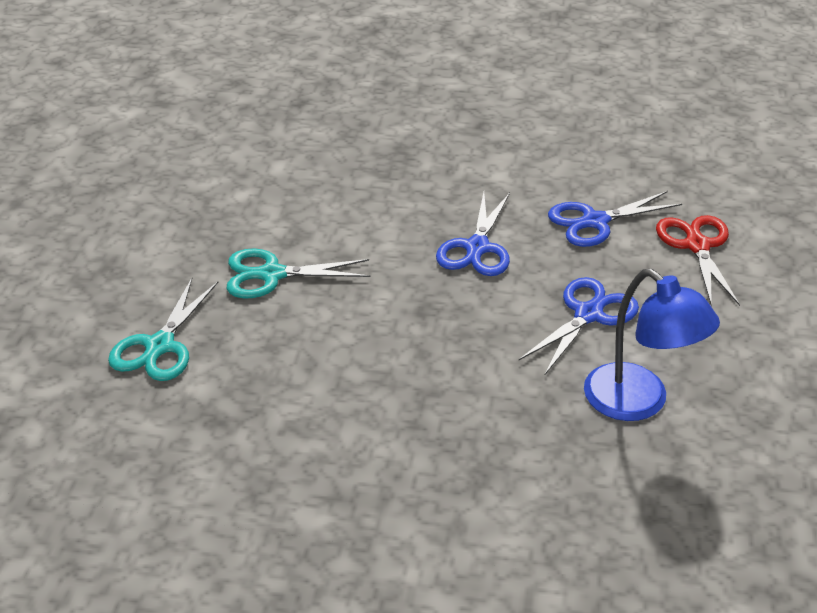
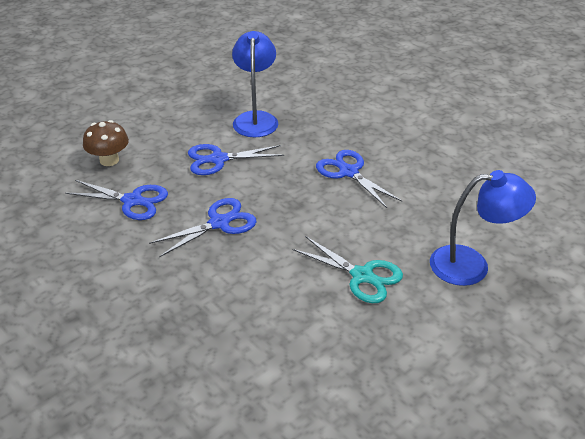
camera: 140 degrees left, 0 degrees up
(159, 346) = (471, 265): turquoise scissors -> blue lamp
(413, 389) = (348, 172): none -> blue scissors
(697, 245) = (109, 160): red scissors -> brown mushroom

